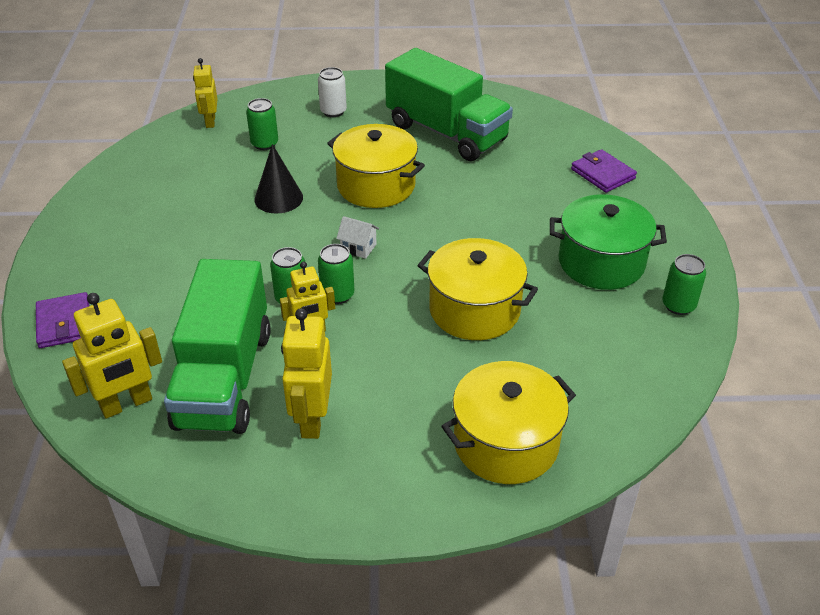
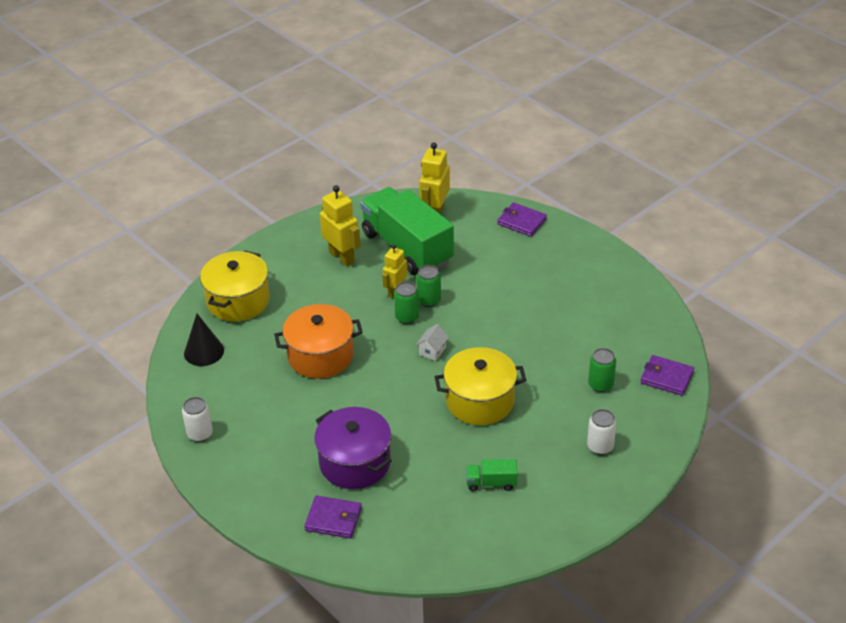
camera: 140 degrees right, 0 degrees up
(210, 121) = (666, 377): yellow robot -> purple wallet
(278, 198) = (526, 351): black cone -> black cone (204, 351)
(358, 248) = (432, 351): white house -> white house turned 45 degrees counterclockwise
(446, 133) = (491, 483): green truck -> green truck, size x0.40
(474, 310) = (320, 356): yellow pot -> orange pot
(542, 200) = (355, 463): none -> purple pot
(601, 262) = (272, 436): green pot -> none
(678, 305) = (200, 434): green can -> white can

